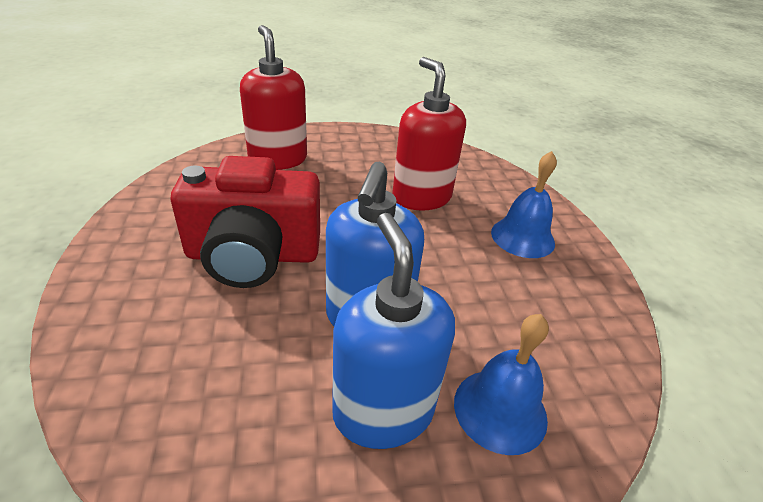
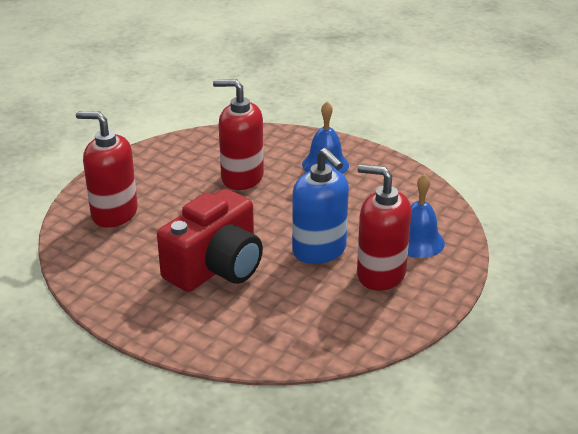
camera: 45 degrees left, 5 degrees down
(383, 411) = (380, 274): blue soap dispenser -> red soap dispenser

